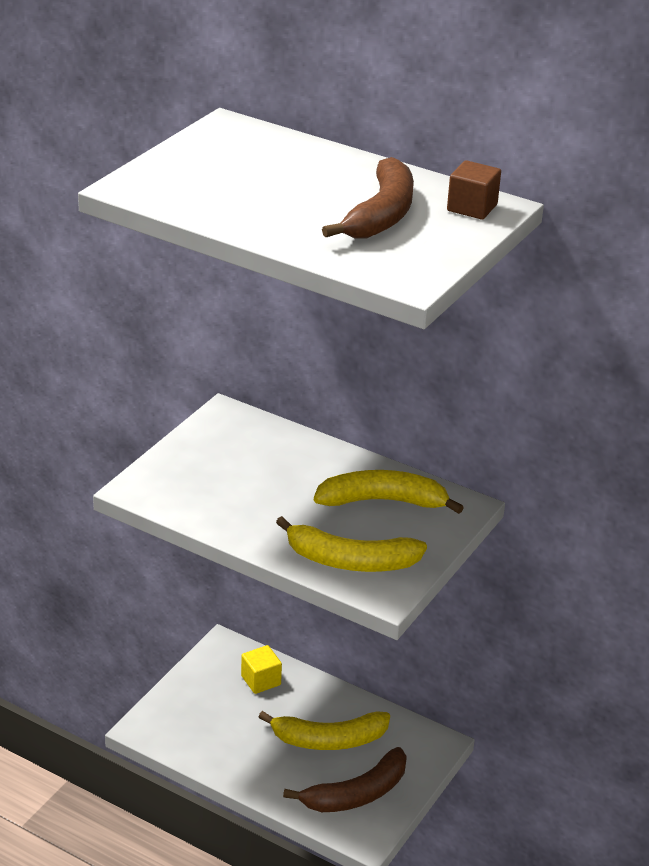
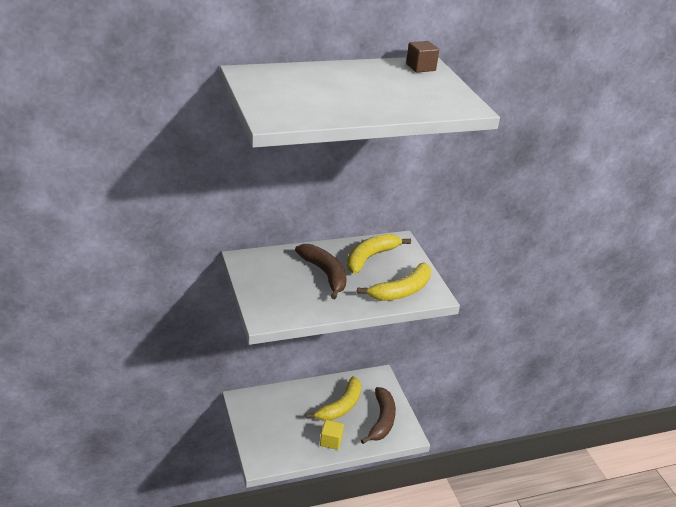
camera: 50 degrees left, 0 degrees up
(261, 680) = (278, 402): yellow cube -> yellow cube (331, 441)
(381, 215) = (398, 85): brown banana -> brown banana (325, 274)

